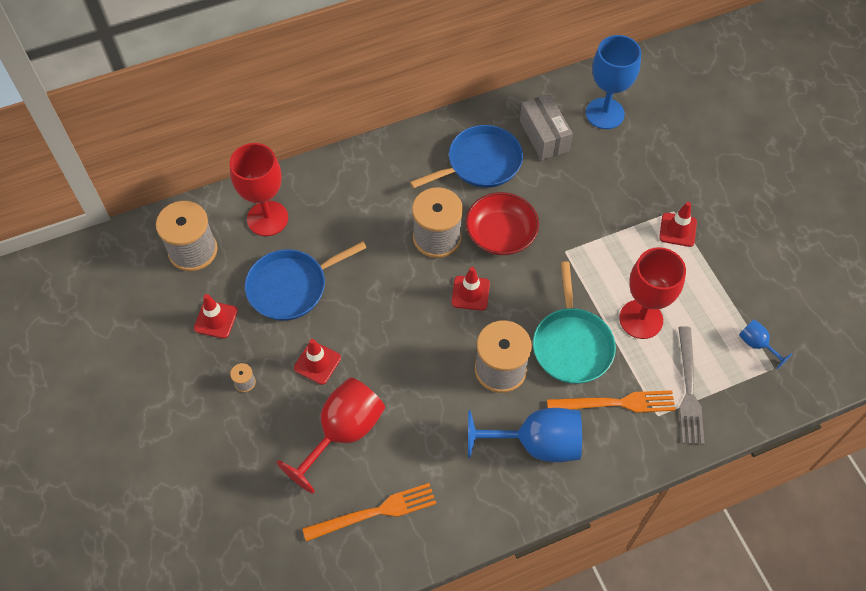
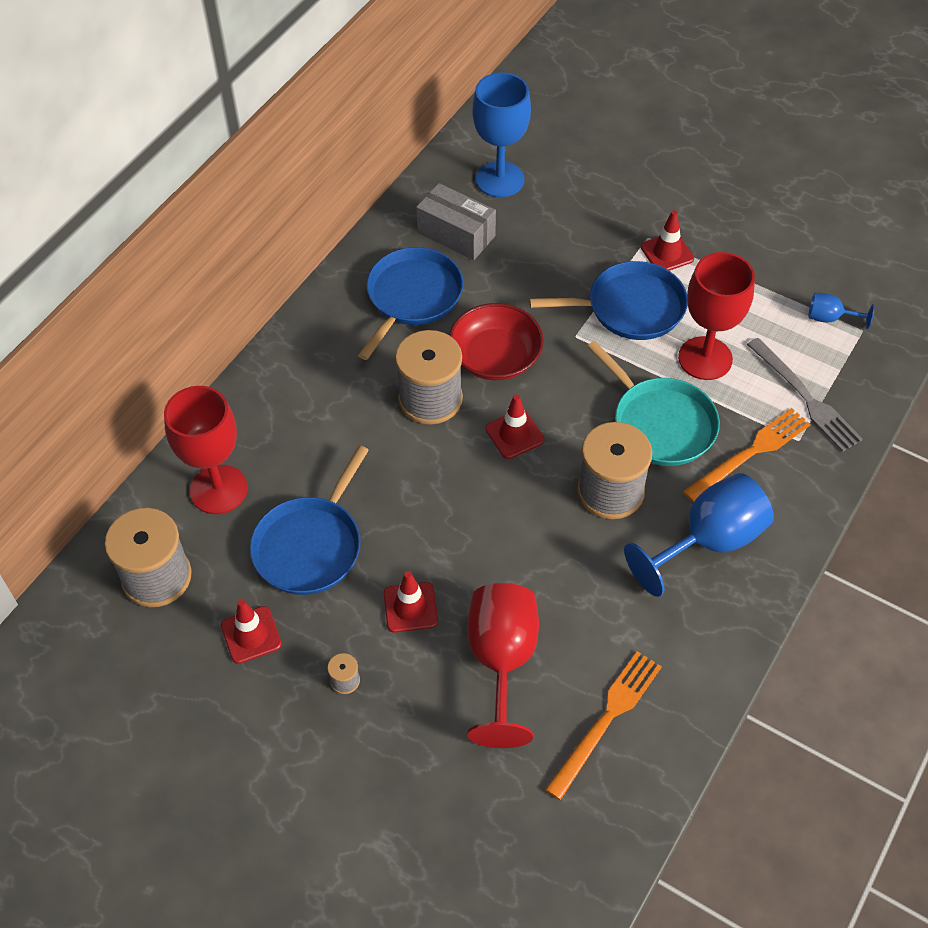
camera: 35 degrees left, 5 degrees down
(619, 253) = (630, 308): none -> blue pan

